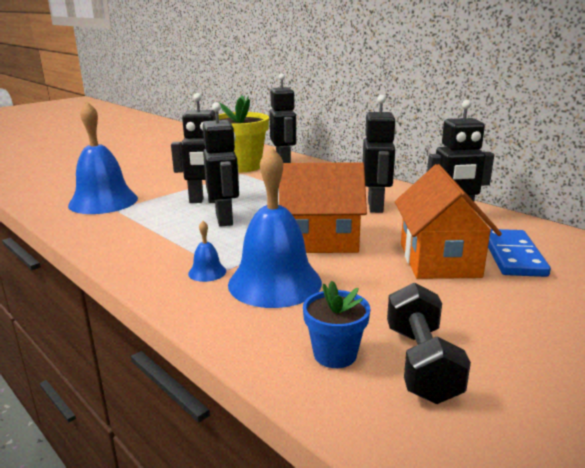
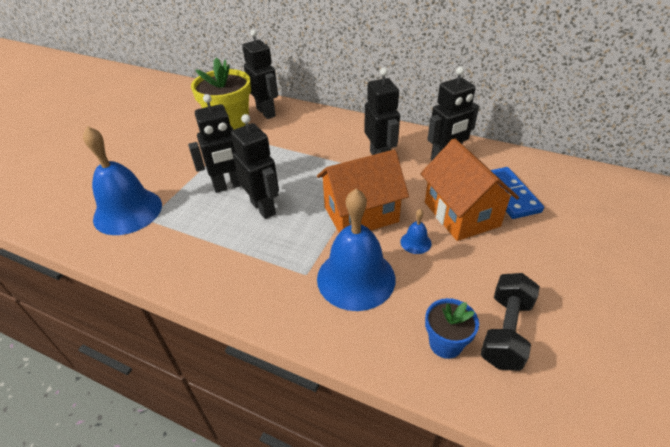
camera: 20 degrees left, 20 degrees up
(207, 272) = (293, 282): blue bell -> blue bell (415, 242)
(421, 363) = (505, 331): black dumbbell -> black dumbbell turned 45 degrees clockwise

